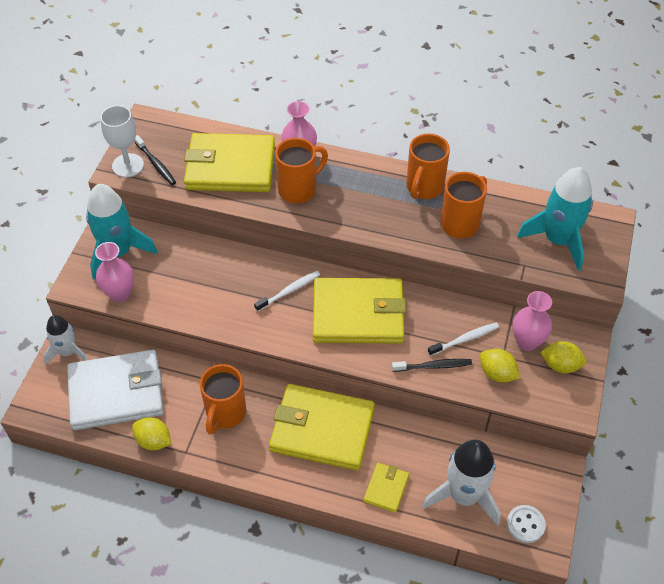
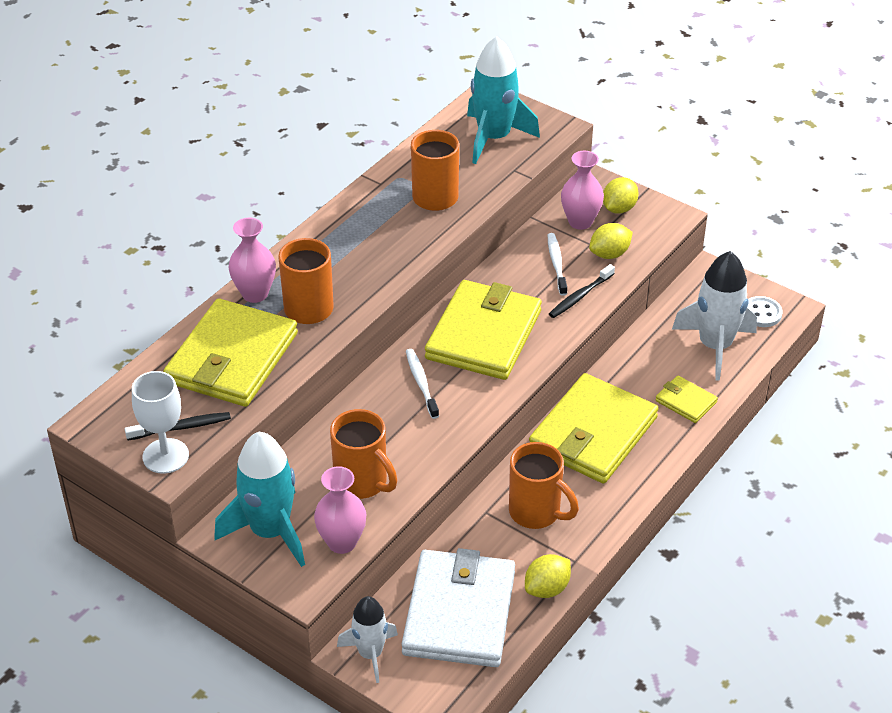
camera: 70 degrees left, 10 degrees down
(424, 188) = (367, 208): orange mug -> orange mug (362, 483)
(433, 366) = (580, 296): black toothbrush -> black toothbrush turned 150 degrees counterclockwise

